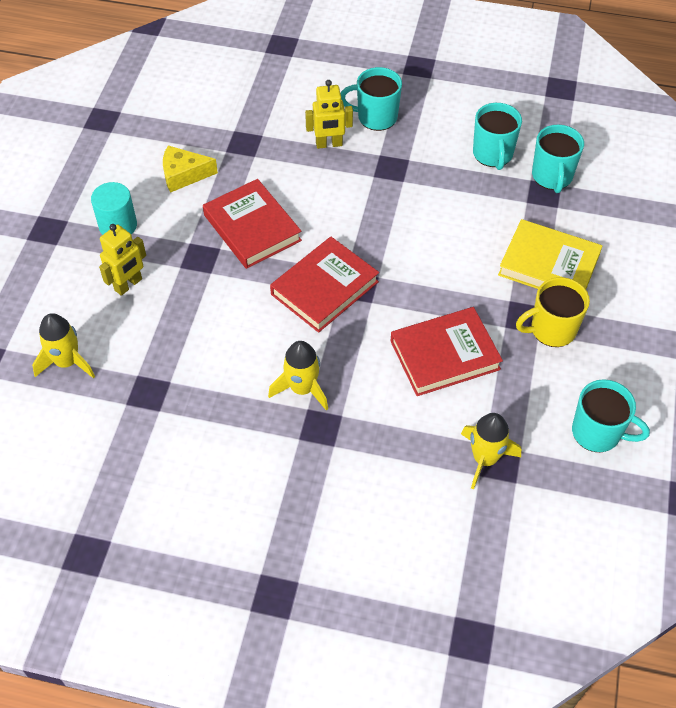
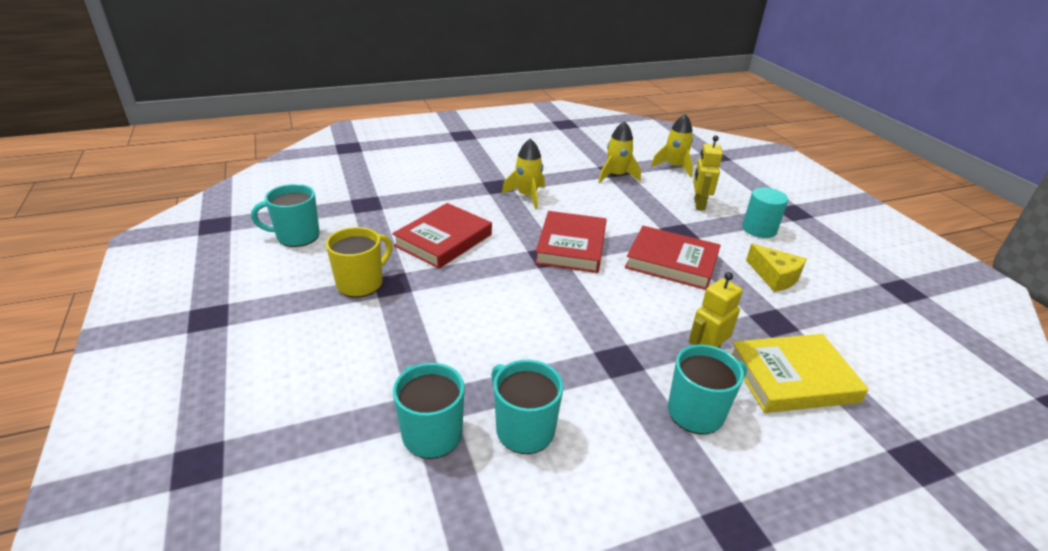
camera: 145 degrees right, 20 degrees down
(184, 175) = (775, 276): yellow cheese -> yellow cheese turned 90 degrees clockwise
(484, 459) = (378, 202): yellow rocket -> yellow rocket (616, 176)
(549, 265) = (388, 332): yellow book -> yellow book (792, 378)

